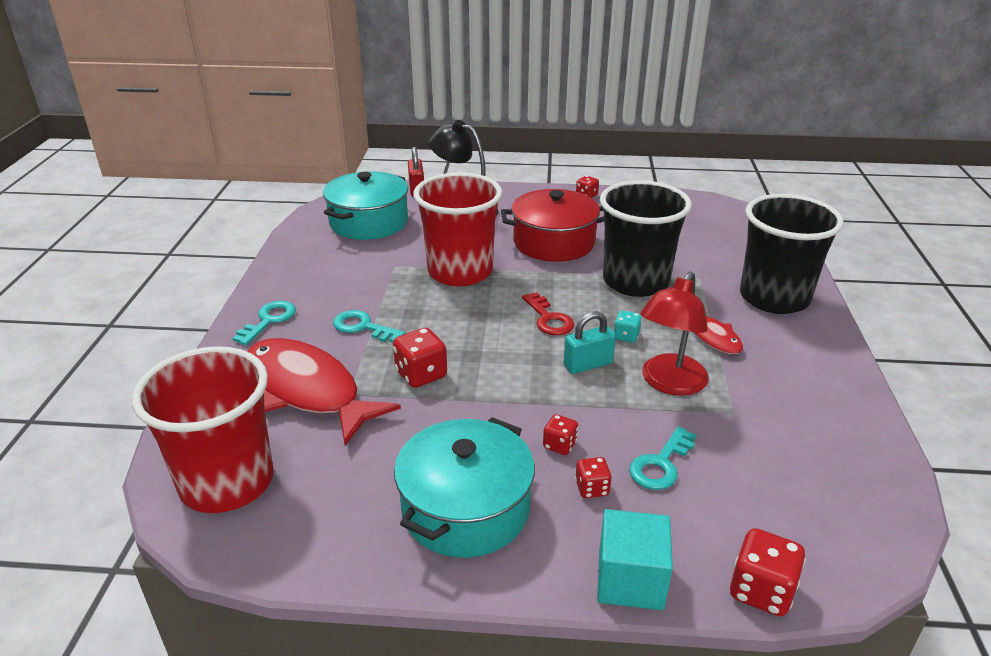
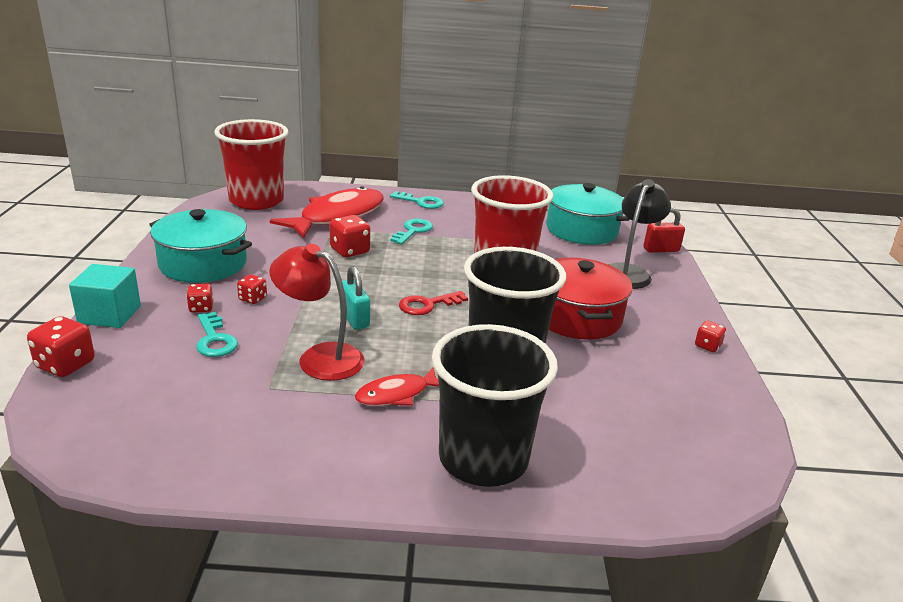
camera: 85 degrees right, 5 degrees down
(626, 336) = (398, 342): turquoise dice -> none
(661, 464) = (214, 339): turquoise key -> turquoise key turned 150 degrees counterclockwise

